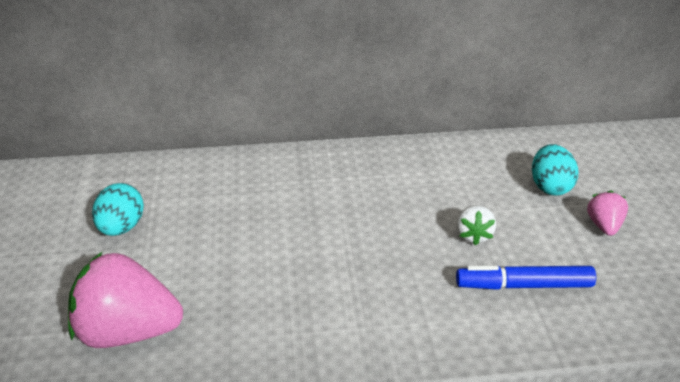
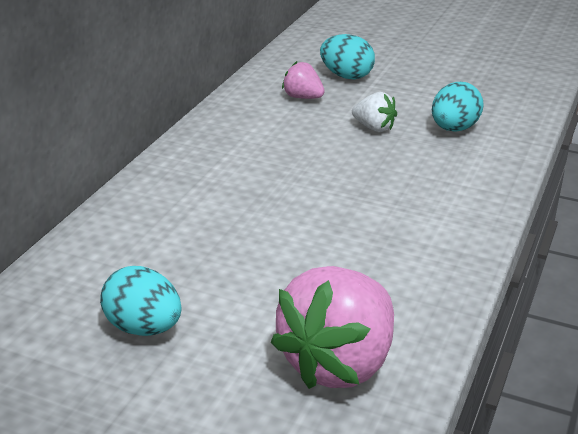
camera: 60 degrees left, 5 degrees down
(524, 285) = (454, 129): blue marker -> turquoise egg
(604, 226) = (415, 75): pink strawberry -> pink strawberry (303, 97)

